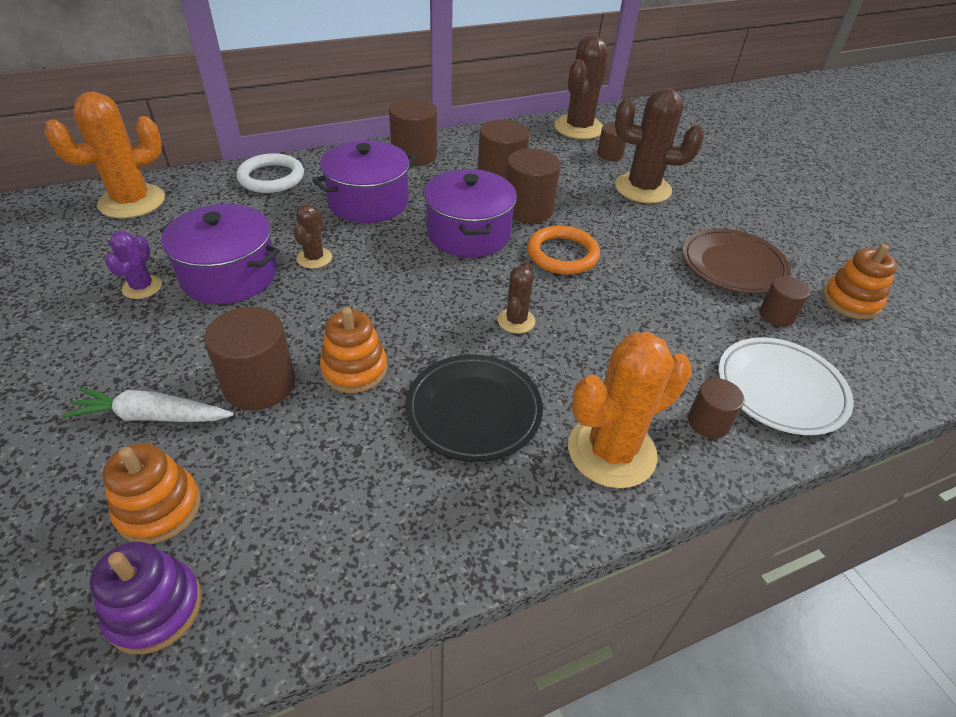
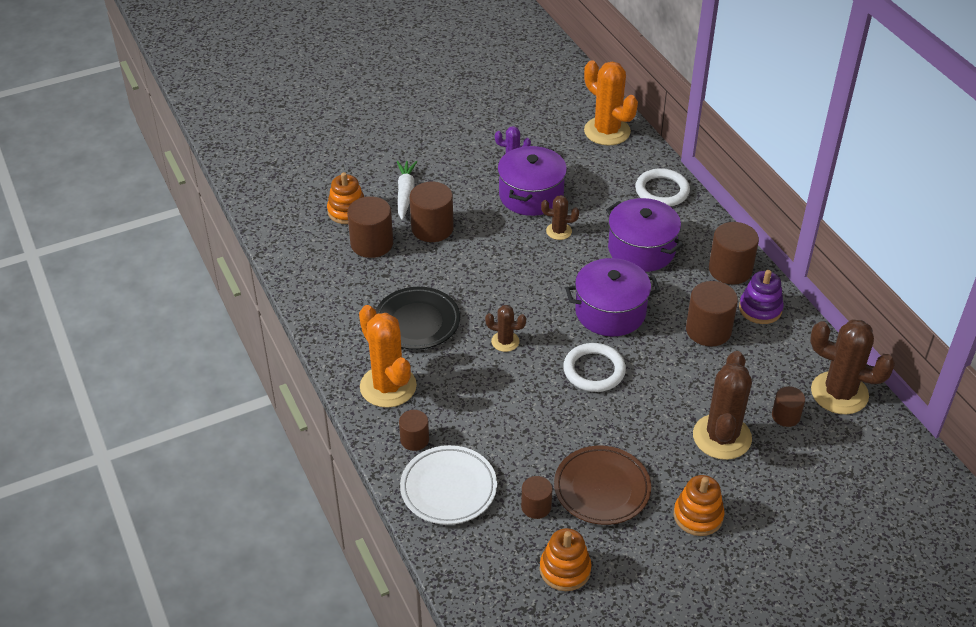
camera: 90 degrees right, 0 degrees up
(155, 608) = (296, 223): purple stacking toy -> purple stacking toy (760, 309)
(354, 369) = (448, 266): orange stacking toy -> orange stacking toy (698, 516)
(528, 209) = (658, 349): brown cylinder -> brown cylinder (372, 244)
(562, 254) = (594, 370): orange ring -> white ring

